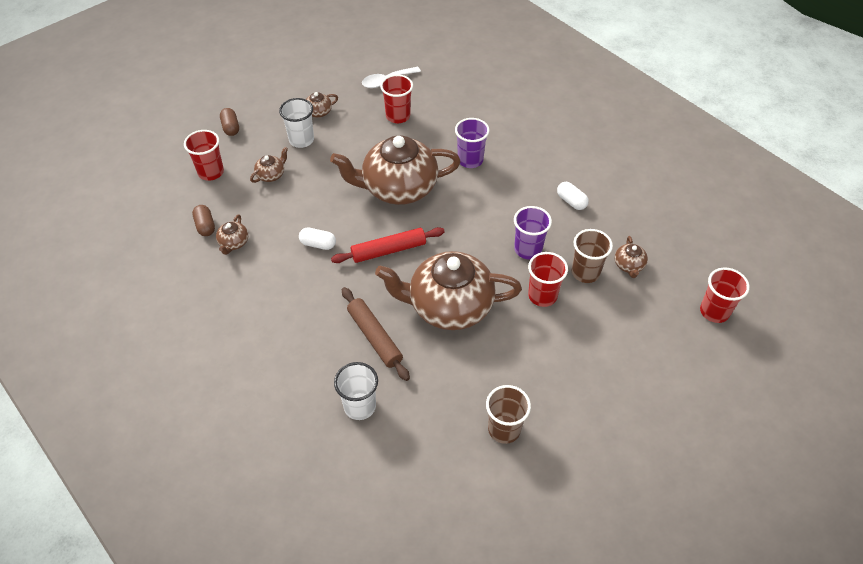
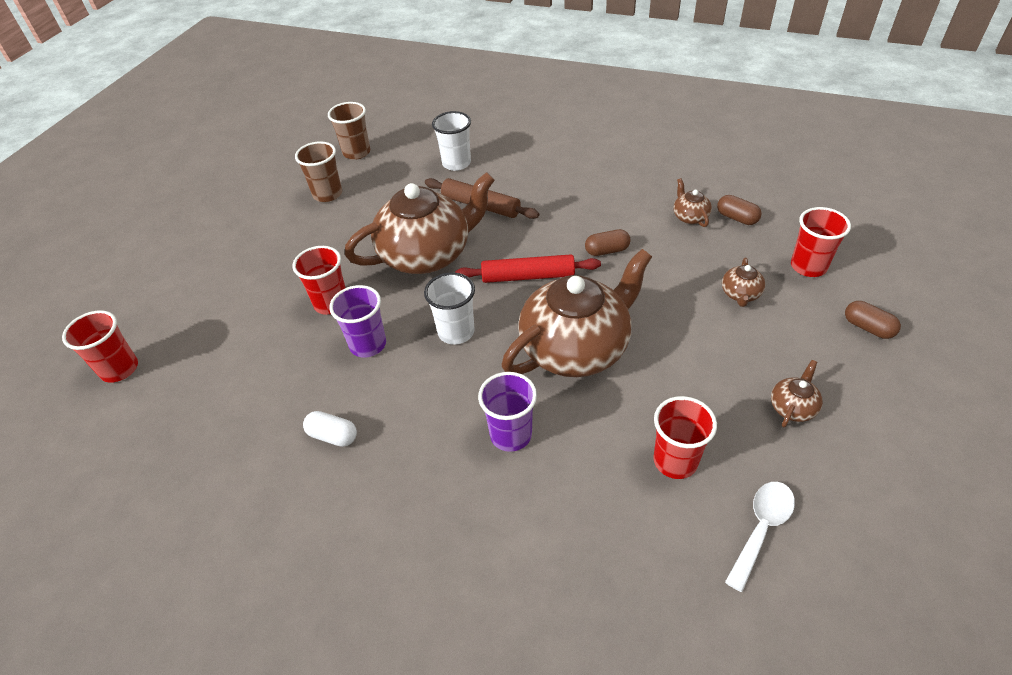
camera: 155 degrees right, 5 degrees down
(301, 140) = (761, 354): white cup -> white cup (456, 332)
(318, 244) = (607, 251): white capsule -> brown capsule
(388, 250) = (528, 276): red rolling pin -> red rolling pin turned 45 degrees clockwise
(585, 272) = (287, 348): brown cup -> brown cup (356, 152)
(629, 265) = (233, 379): brown teapot -> none

